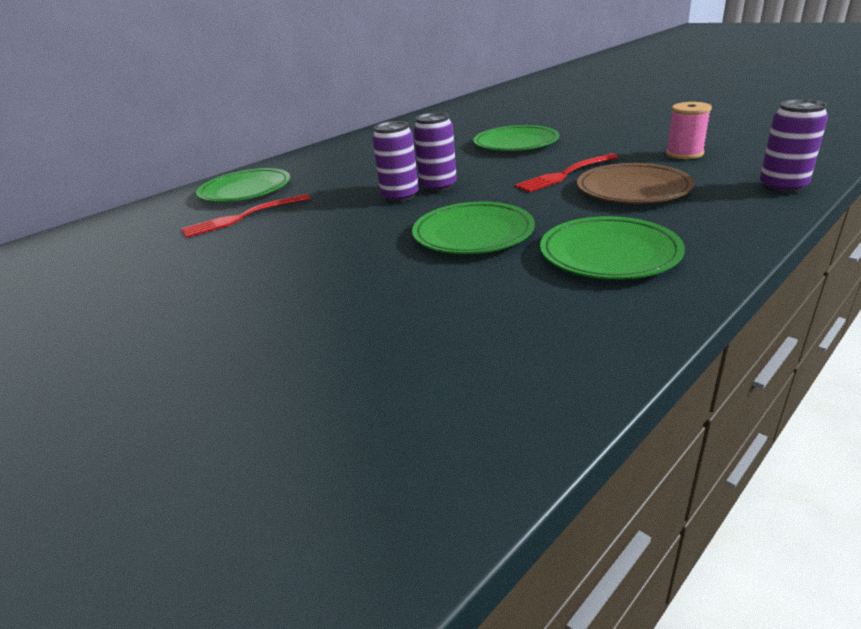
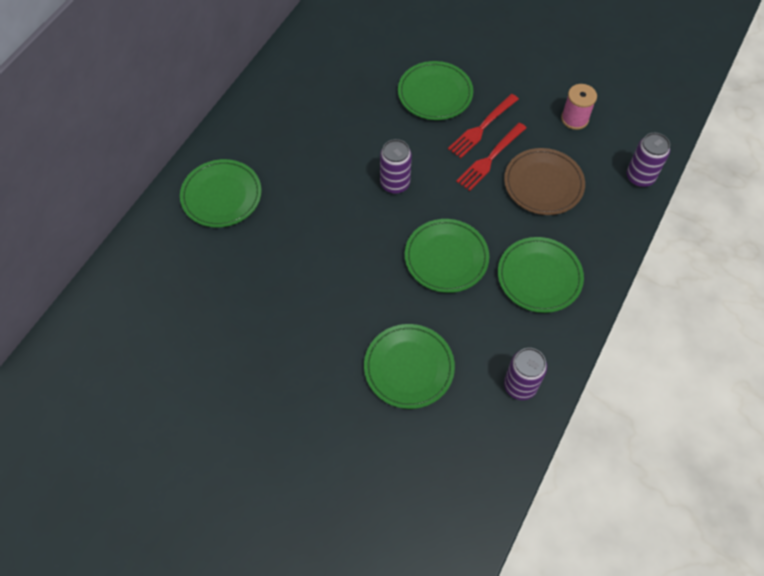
camera: 20 degrees left, 30 degrees up
(242, 217) = (250, 244): red fork -> red fork (481, 128)
(355, 322) = (409, 368): none -> green plate
(400, 197) = (370, 203): purple can -> purple can (520, 386)

